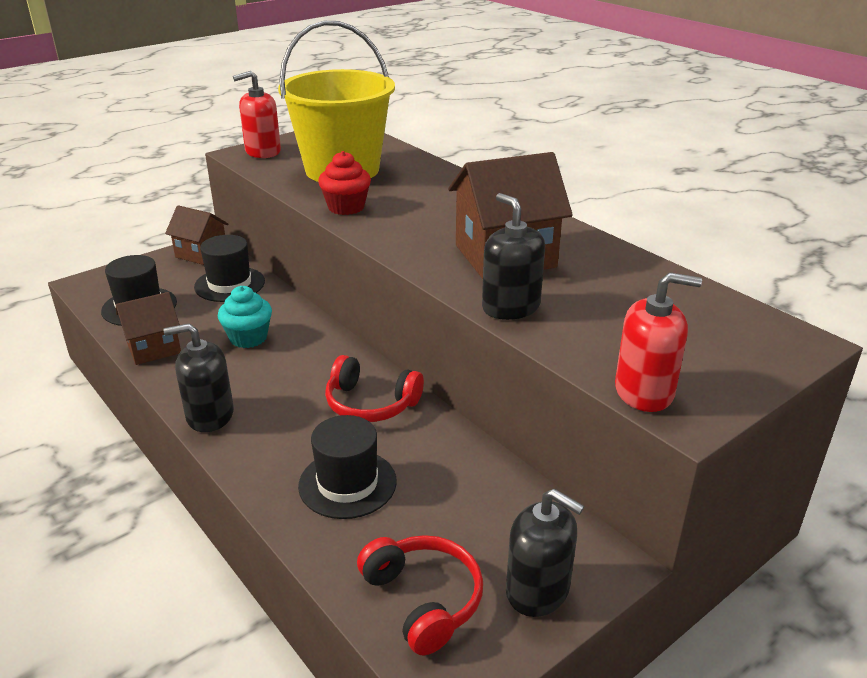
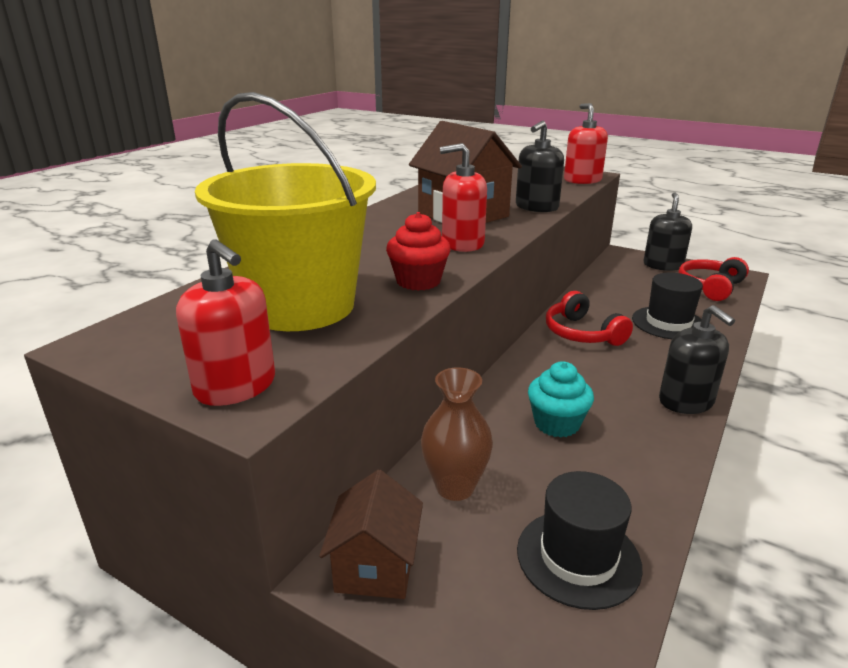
camera: 110 degrees left, 5 degrees down
(154, 348) = (643, 489): brown house -> none
(229, 284) = (455, 487): black hat -> brown vase
(370, 404) = (582, 333): red headphones -> red headphones turned 150 degrees clockwise
(414, 238) = (462, 243): none -> red soap dispenser

